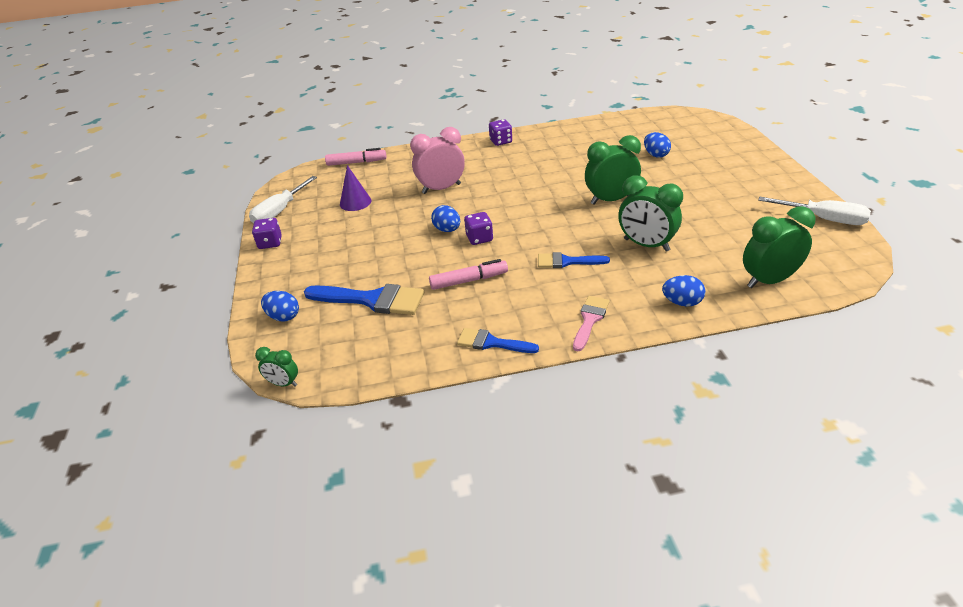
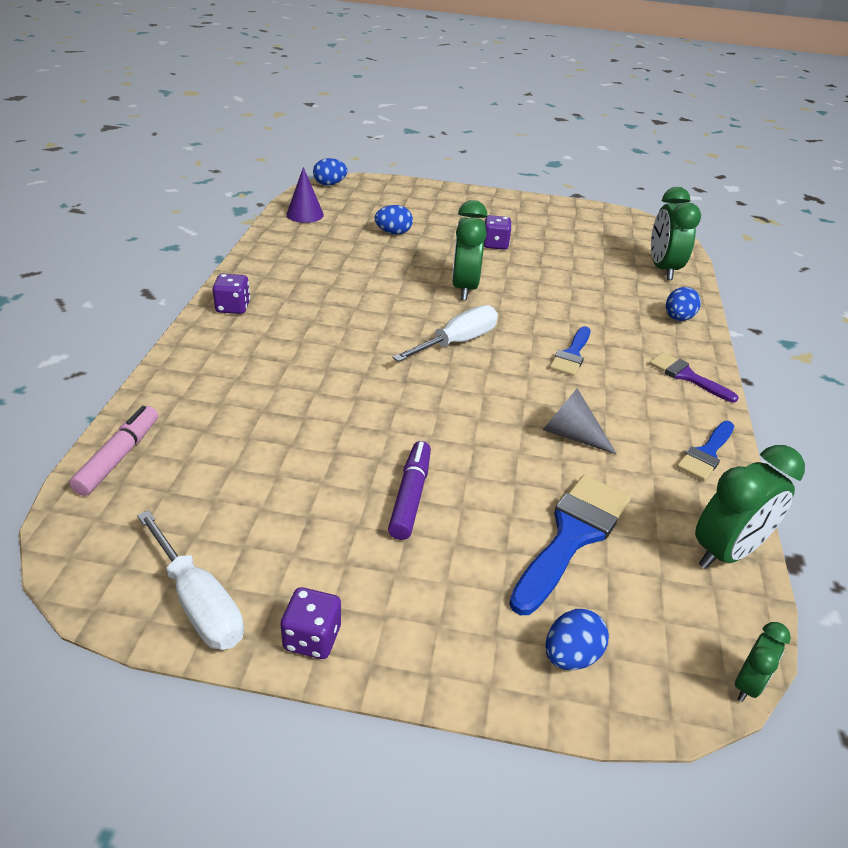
camera: 75 degrees left, 0 degrees up
(355, 202) = (266, 491): purple cone -> purple cone (305, 214)
(375, 241) = (410, 496): none -> purple marker
(441, 189) = (314, 393): pink clock -> none
(447, 230) = (435, 419): blue egg -> blue egg (330, 184)
(469, 280) = (571, 435): pink marker -> grey cone
(479, 238) = (478, 399): purple dice -> purple dice (495, 244)
(590, 320) = (686, 376): pink brush -> purple brush
(646, 245) = (569, 301): green clock -> green clock (726, 552)
(824, 219) = (584, 213): white screwdriver -> white screwdriver (457, 342)

